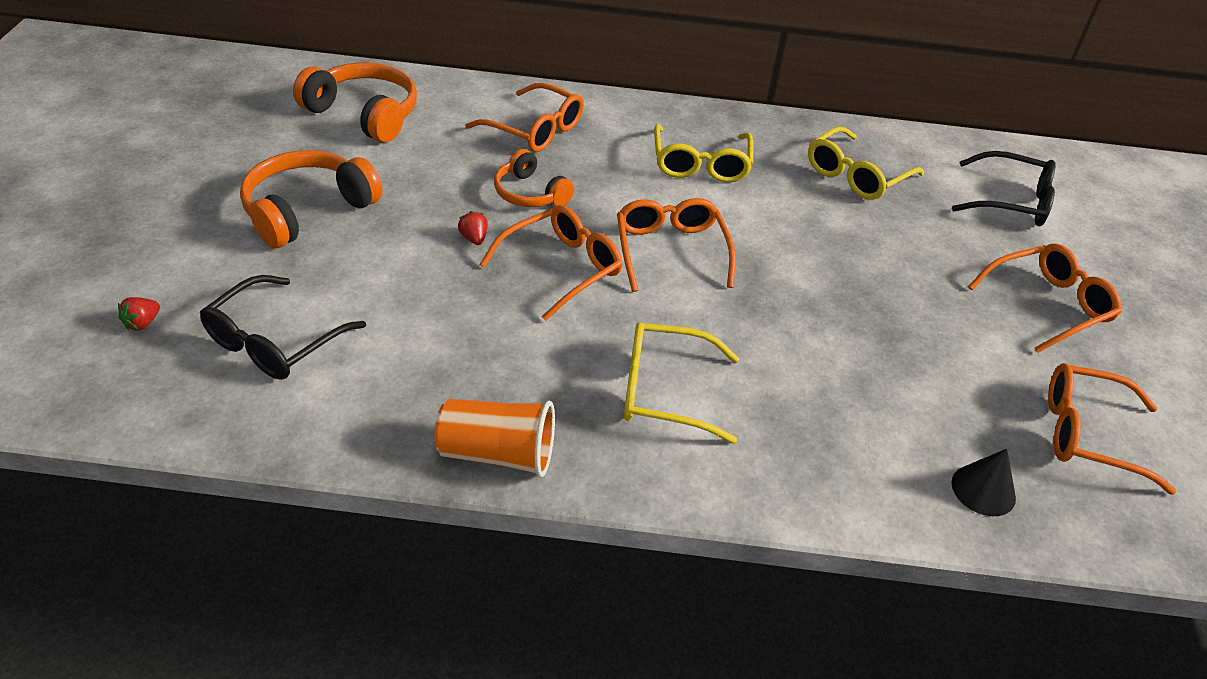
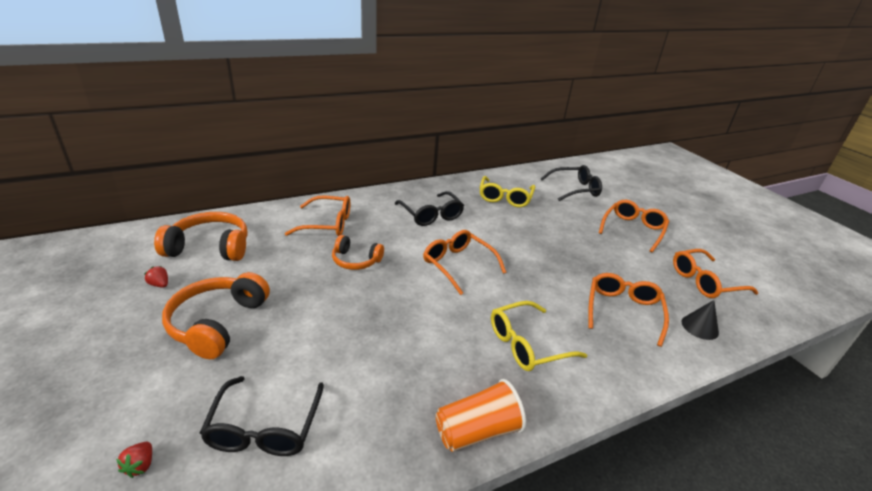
camera: 30 degrees left, 10 degrees down
(474, 239) = (345, 299): red strawberry -> red strawberry (159, 284)
(561, 268) = (411, 297): orange glasses -> orange glasses (623, 311)
(700, 164) = (431, 215): yellow glasses -> black glasses

